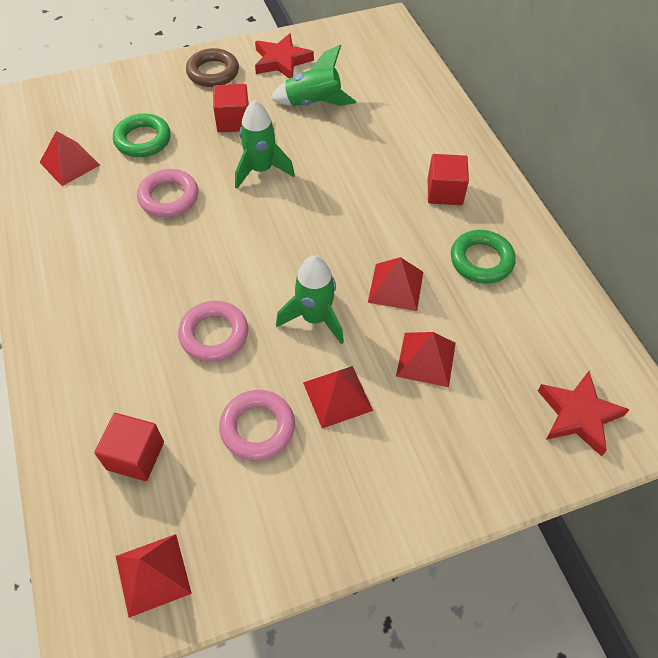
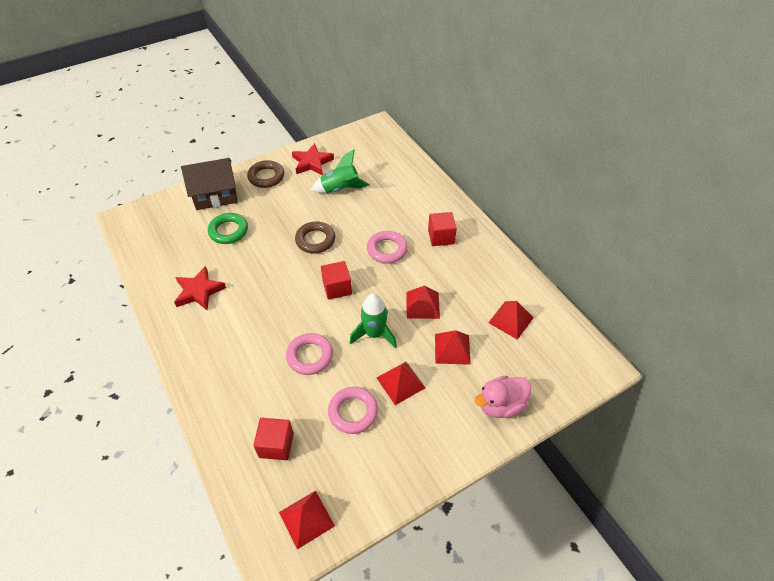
camera: 10 degrees left, 5 degrees down
(69, 163) = (180, 255): red pyramid -> red pyramid (510, 320)
(137, 88) = (215, 195): none -> brown house
(169, 197) = (256, 268): pink ring -> pink ring (387, 250)
(233, 121) = (288, 209): red cube -> red cube (337, 288)
(261, 170) = (315, 240): green rocket -> brown ring
(481, 260) = (474, 279): green ring -> none
(482, 457) = (500, 405): none -> pink duck
(578, 415) = (554, 368): red star -> red star (199, 291)

